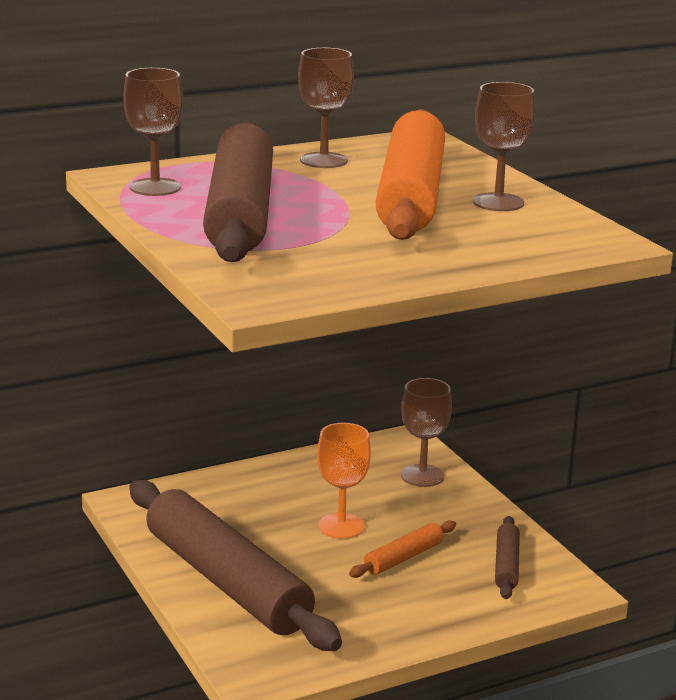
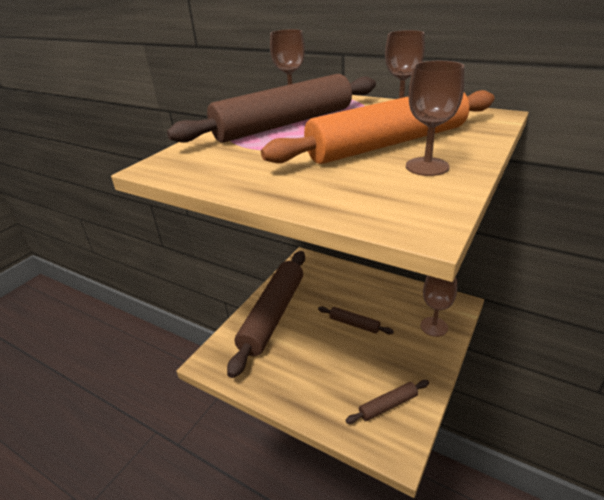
camera: 60 degrees right, 10 degrees up
(341, 526) = (354, 324): orange goblet -> brown rolling pin
(403, 557) = (350, 359): orange rolling pin -> none

